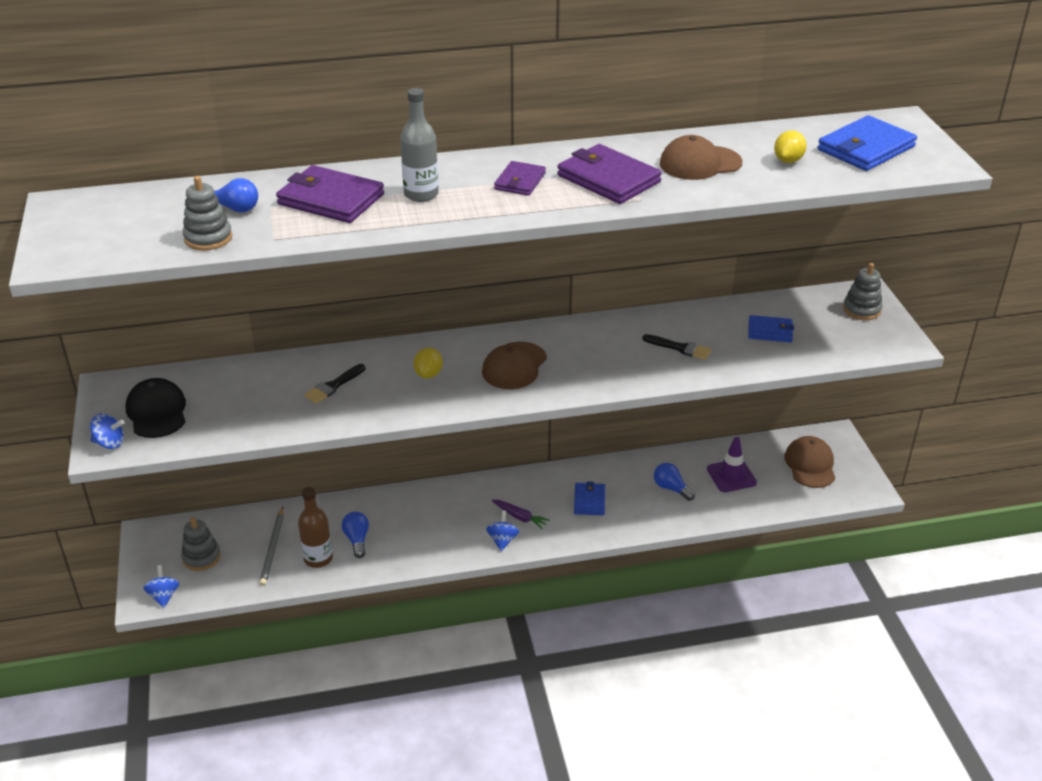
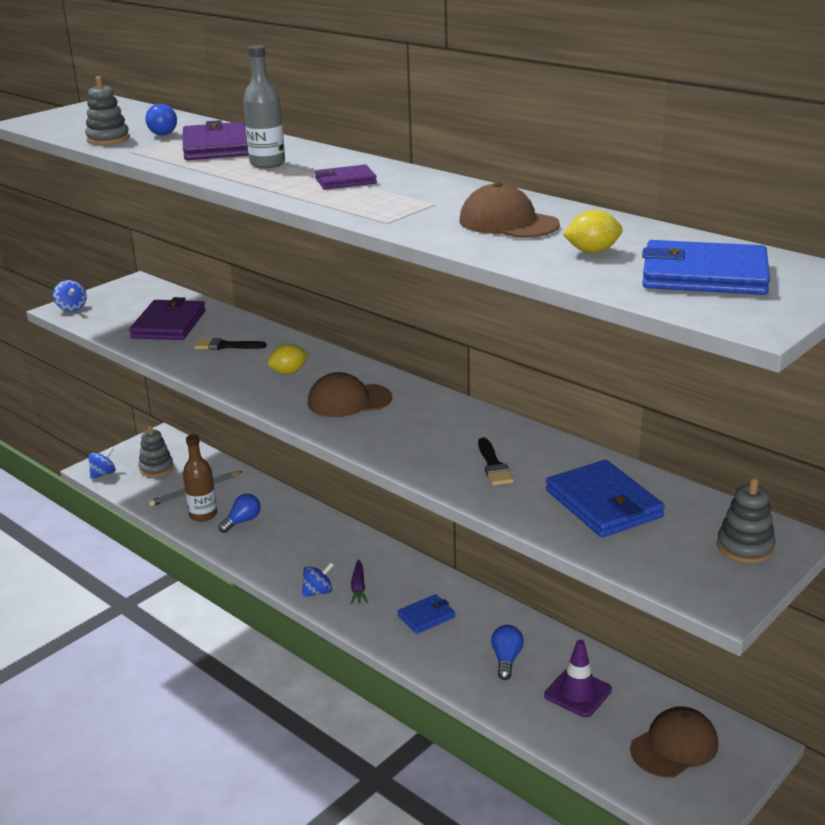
camera: 55 degrees right, 10 degrees down
(157, 412) = (123, 306): black cap -> none
(608, 179) = (407, 203): purple wallet -> purple wallet (169, 324)
(770, 331) = (603, 504): blue wallet -> blue wallet, size x1.70

